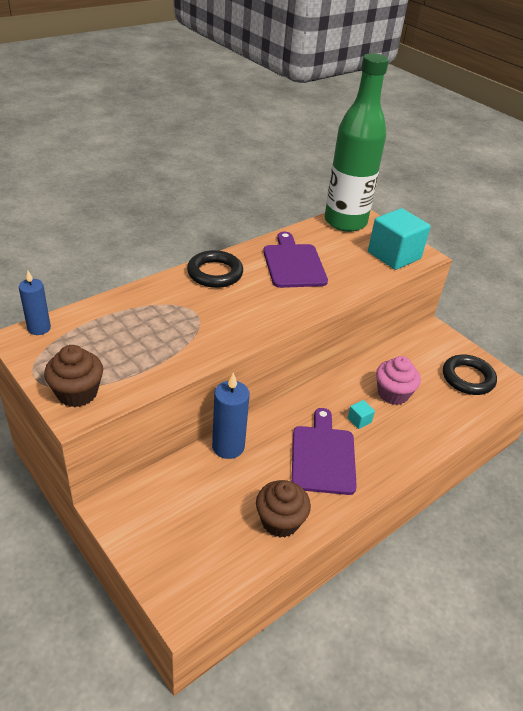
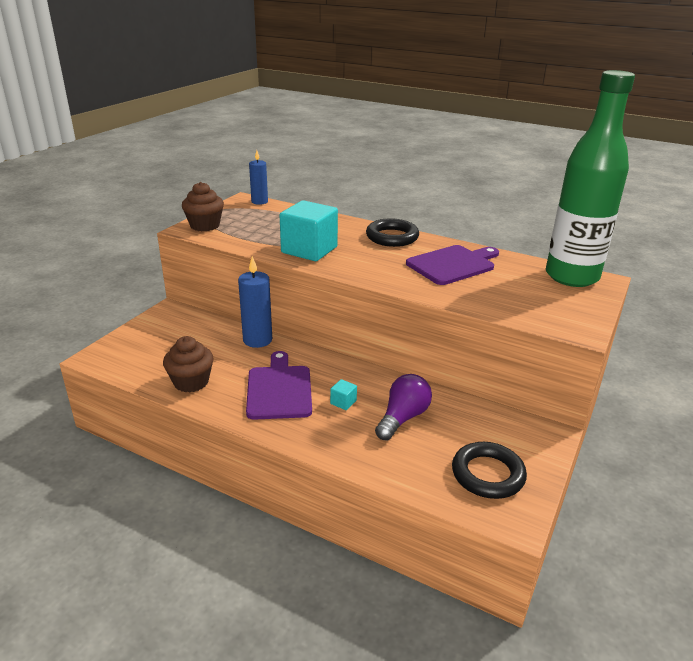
camera: 70 degrees right, 10 degrees down
(323, 456) = (279, 389): purple cutting board -> purple cutting board turned 75 degrees counterclockwise
(393, 393) = (403, 418): pink cupcake -> purple light bulb
(394, 255) = (549, 312): turquoise cube -> turquoise cube (309, 250)

